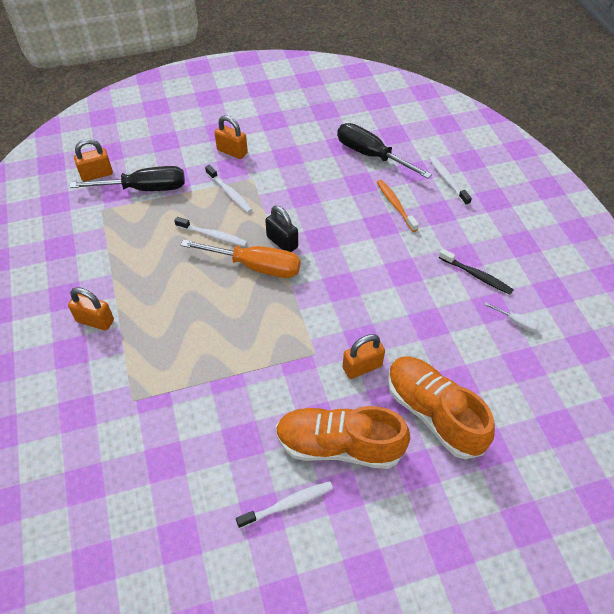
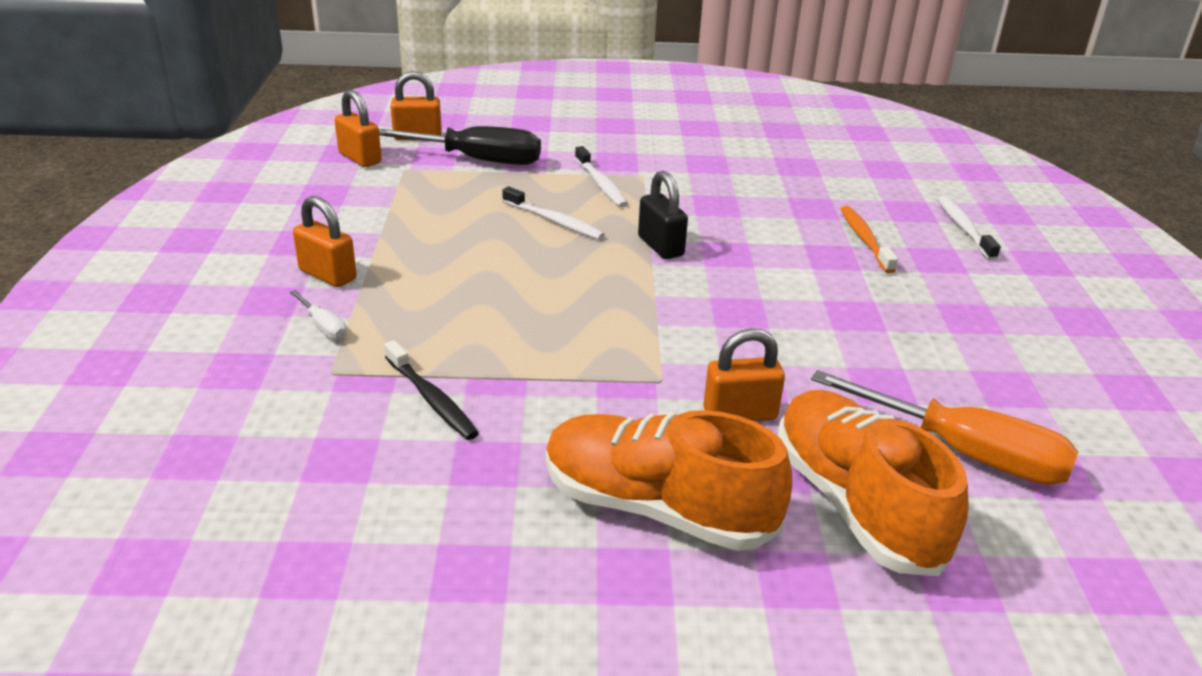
camera: 15 degrees right, 20 degrees down
(232, 151) = (624, 146): orange padlock -> orange padlock (360, 158)
(255, 266) = (605, 264): orange screwdriver -> orange screwdriver (963, 452)
(287, 504) = (526, 568): white toothbrush -> none
(371, 155) = (842, 183): black screwdriver -> none
(476, 275) = (988, 343): black toothbrush -> black toothbrush (432, 399)
(516, 322) = (1052, 416): white screwdriver -> white screwdriver (323, 326)

